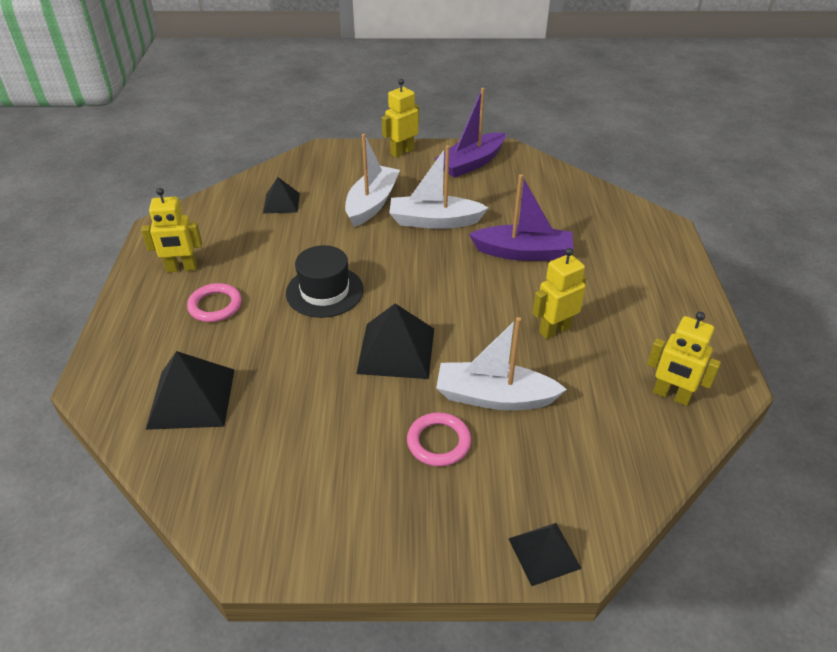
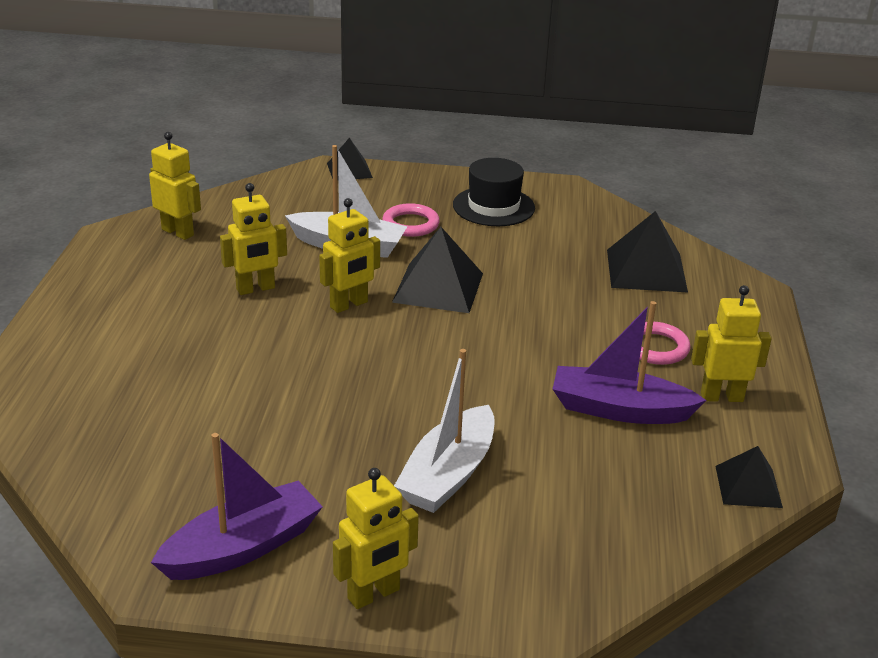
camera: 175 degrees left, 10 degrees down
(281, 203) = (604, 491): black pyramid -> black pyramid (748, 486)
(324, 291) = (520, 351): black hat -> black hat (493, 206)
(434, 221) = (352, 432): white boat -> none
(469, 321) = (349, 305): none -> yellow robot
(523, 252) = (241, 373): purple boat -> purple boat (619, 410)

